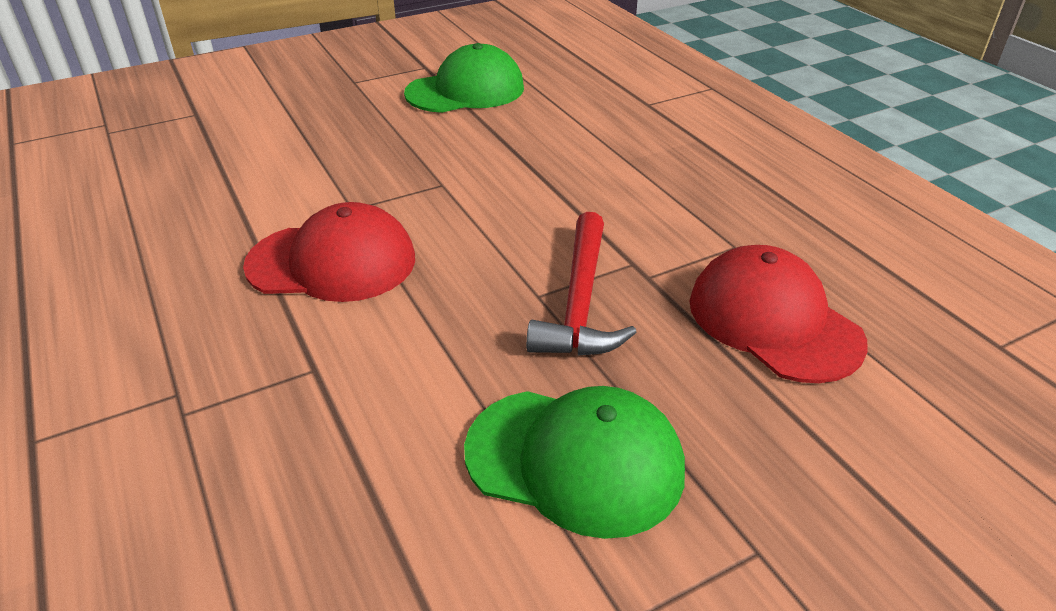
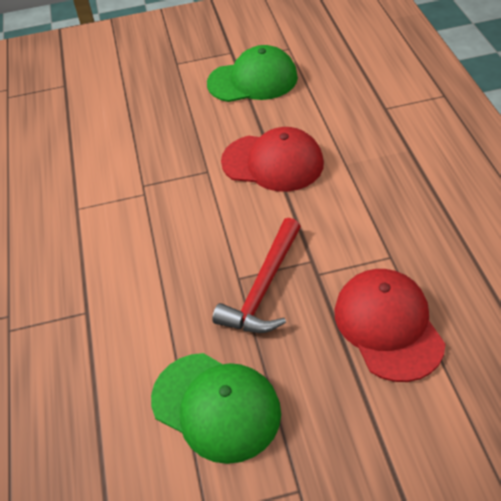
camera: 20 degrees right, 10 degrees up
(332, 262) = (118, 230): red cap -> red cap (273, 162)

